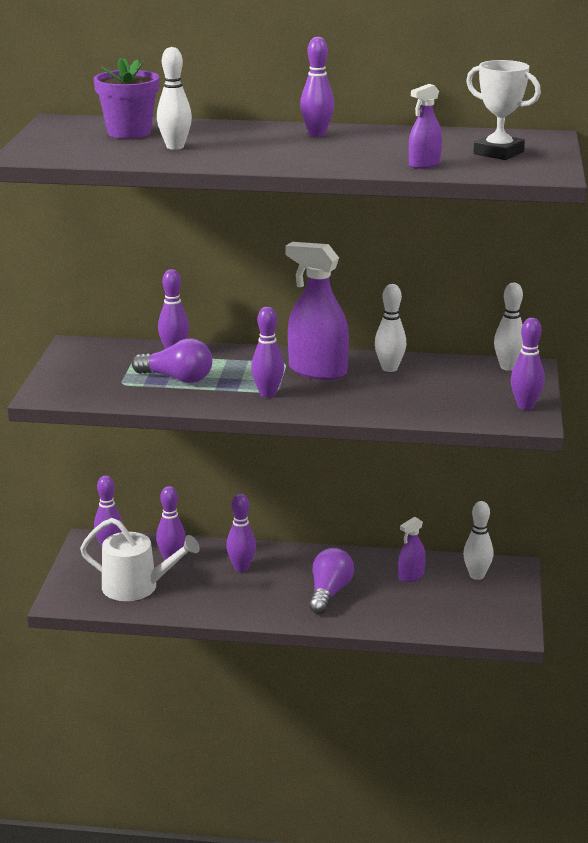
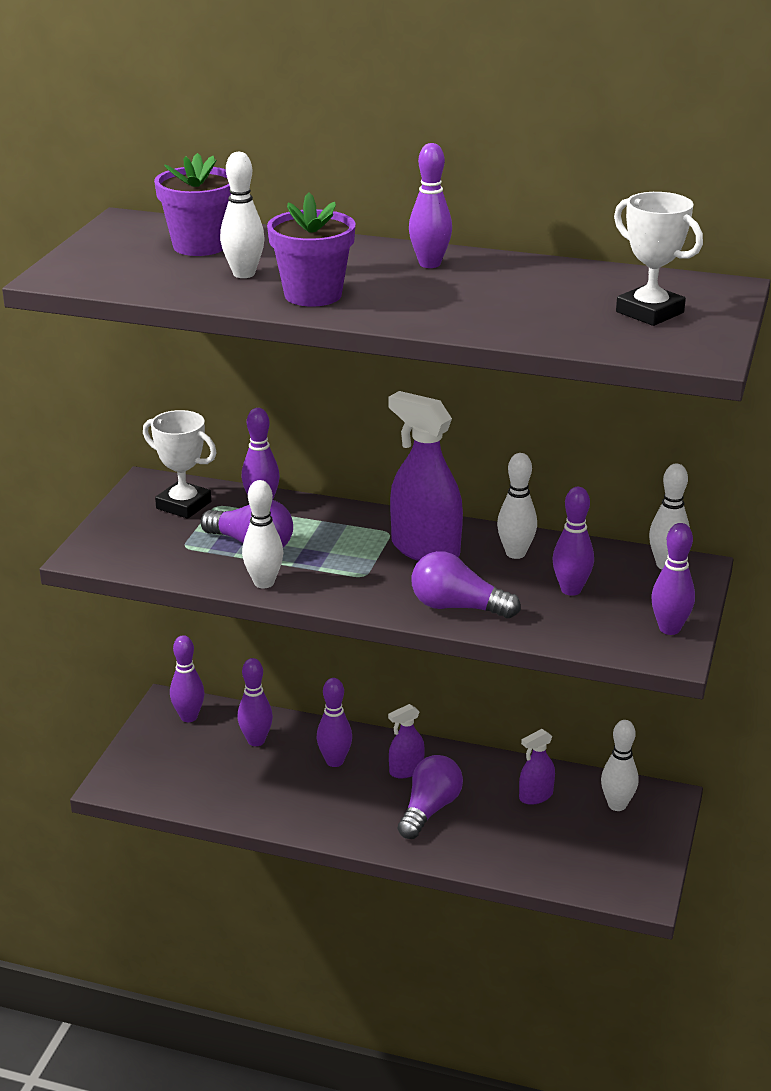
camera: 10 degrees right, 5 degrees up
(110, 357) = (183, 505): none -> white trophy
(137, 587) = (205, 774): white watering can -> none
(197, 402) = (264, 583): none -> white bowling pin
(237, 156) = (313, 295): none -> purple flower pot
(267, 394) = (353, 578): purple bowling pin -> purple bowling pin (571, 590)
(357, 405) = (457, 607): none -> purple light bulb
(424, 164) = (544, 326): purple spray bottle -> purple spray bottle (406, 770)

